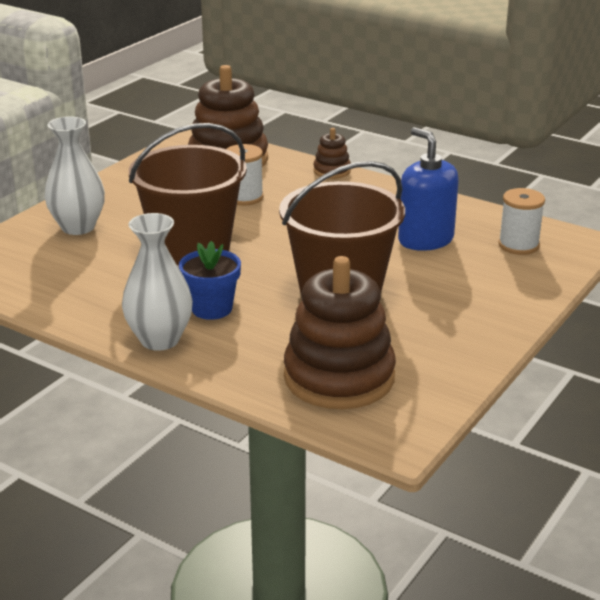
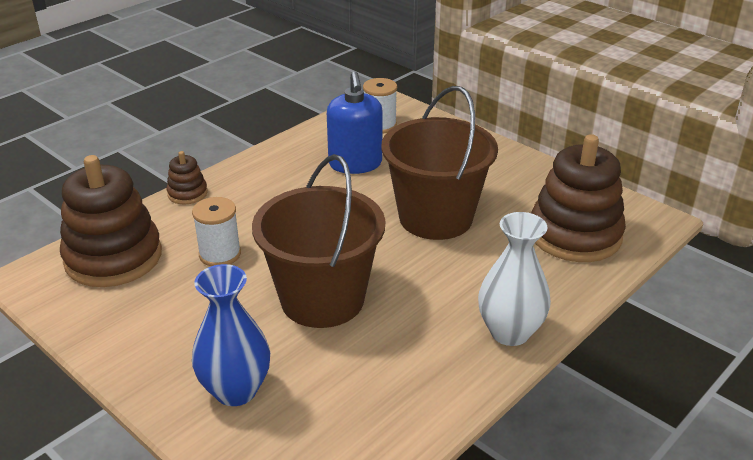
camera: 80 degrees left, 5 degrees up
(78, 227) = (236, 390): white vase -> blue vase
(211, 308) = (455, 294): blue flower pot -> none
(425, 239) = (355, 164): blue soap dispenser -> blue soap dispenser turned 75 degrees counterclockwise

